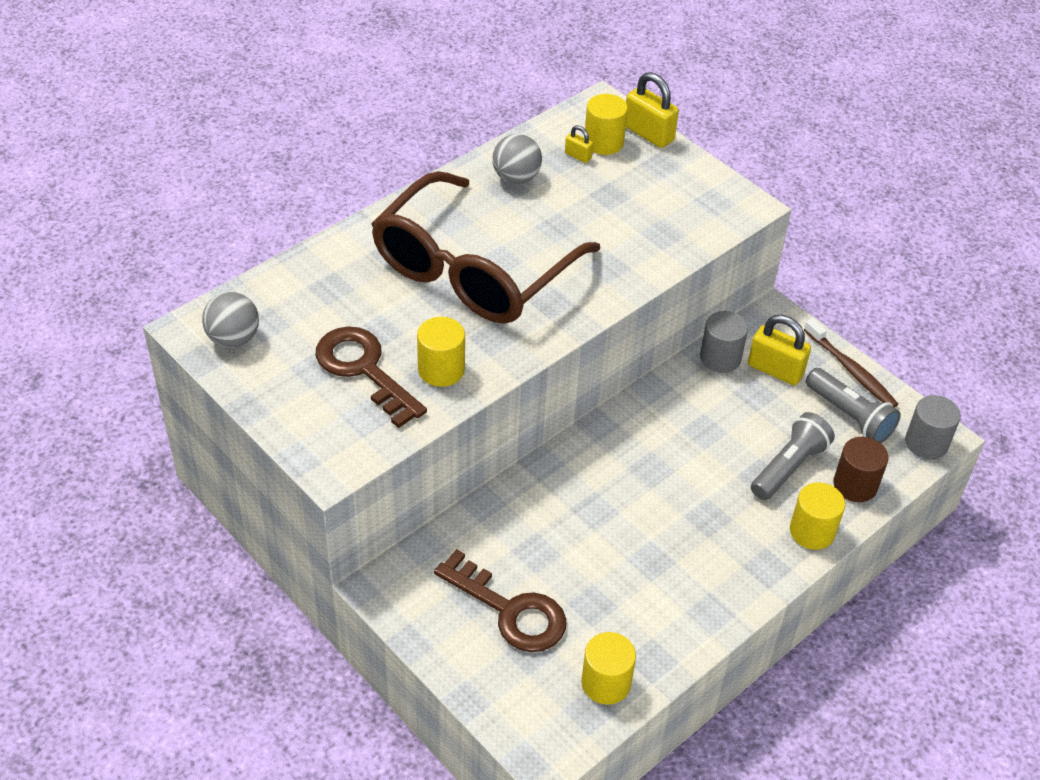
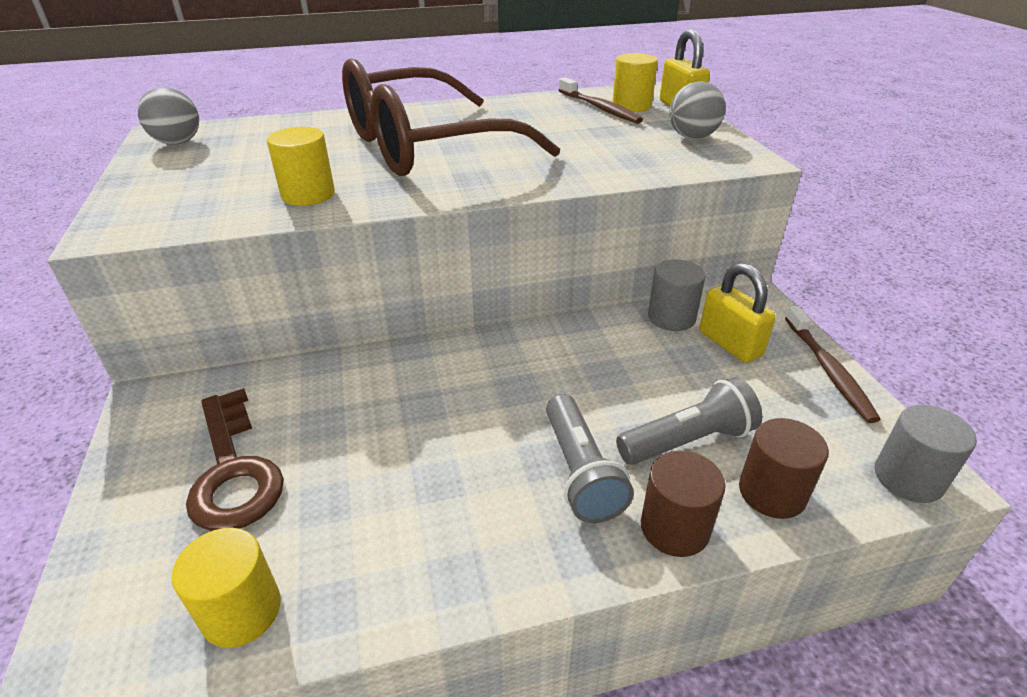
camera: 30 degrees right, 10 degrees down
(364, 370) = (243, 180): brown key -> none
(516, 178) = (530, 110): grey ball -> grey ball (692, 137)
(578, 156) = (599, 108): yellow padlock -> brown toothbrush
(812, 531) = (674, 528): yellow cylinder -> brown cylinder
(850, 416) = (803, 413): grey flashlight -> grey flashlight (580, 472)

